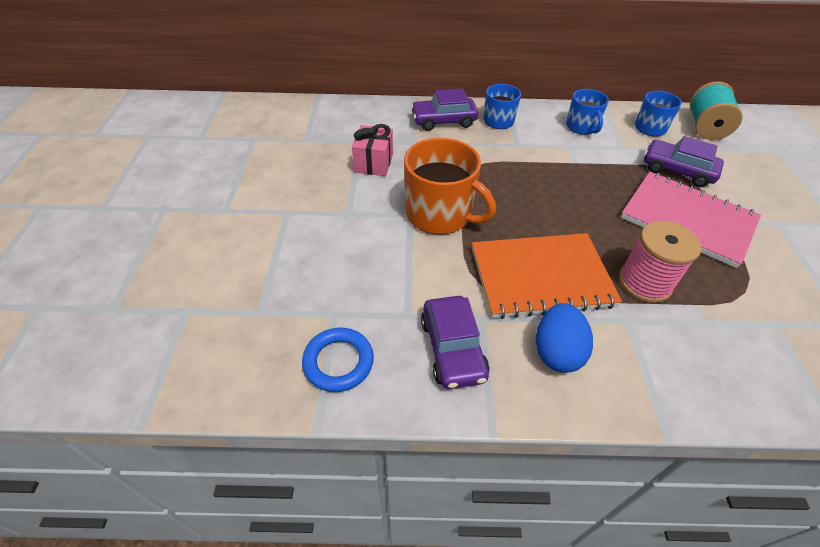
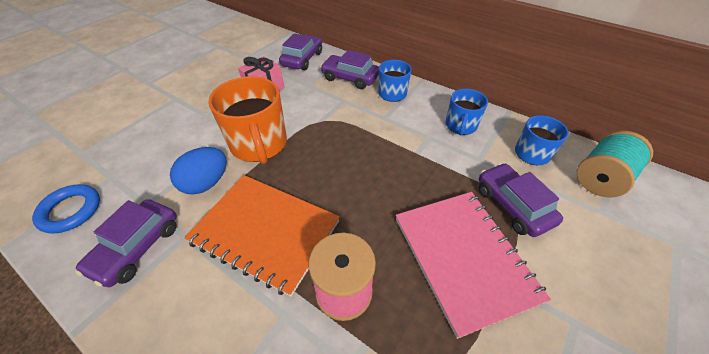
camera: 35 degrees right, 0 degrees up
(372, 119) = (302, 59): none -> purple car
(556, 351) = (196, 301): blue egg -> blue egg (206, 183)

